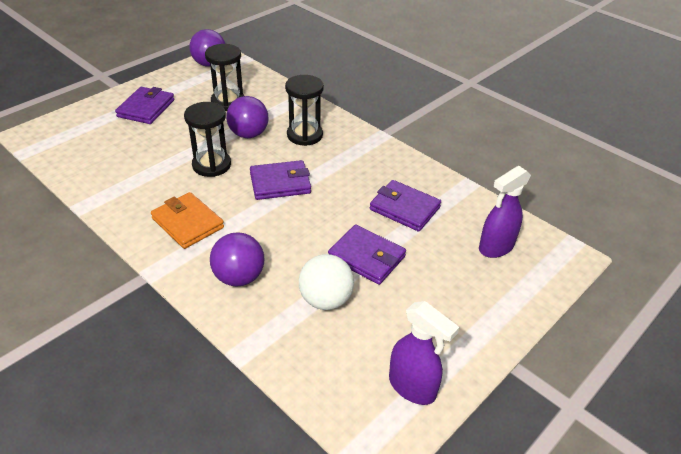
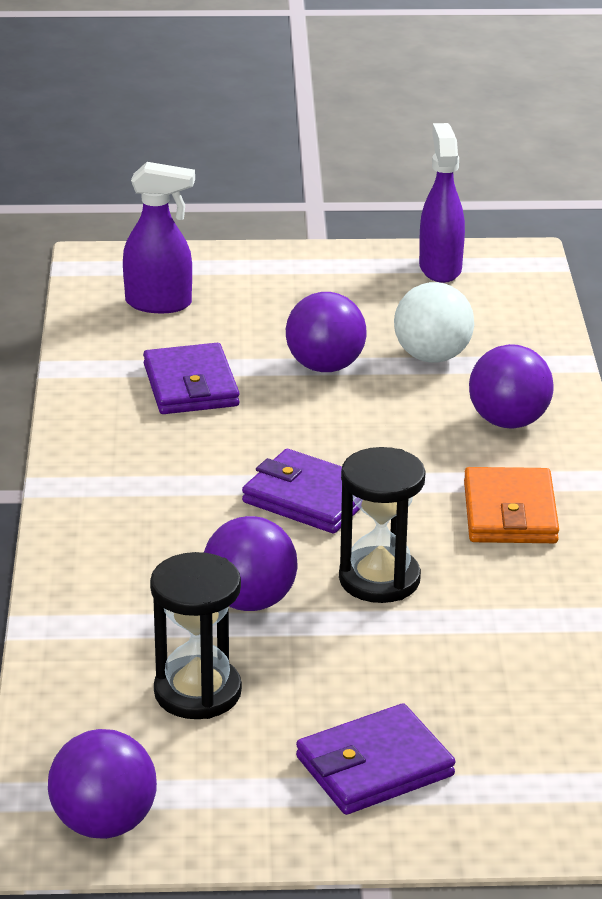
camera: 135 degrees left, 10 degrees down
(304, 135) = (160, 550): black hourglass -> none
(366, 257) = (325, 366): purple wallet -> purple ball

